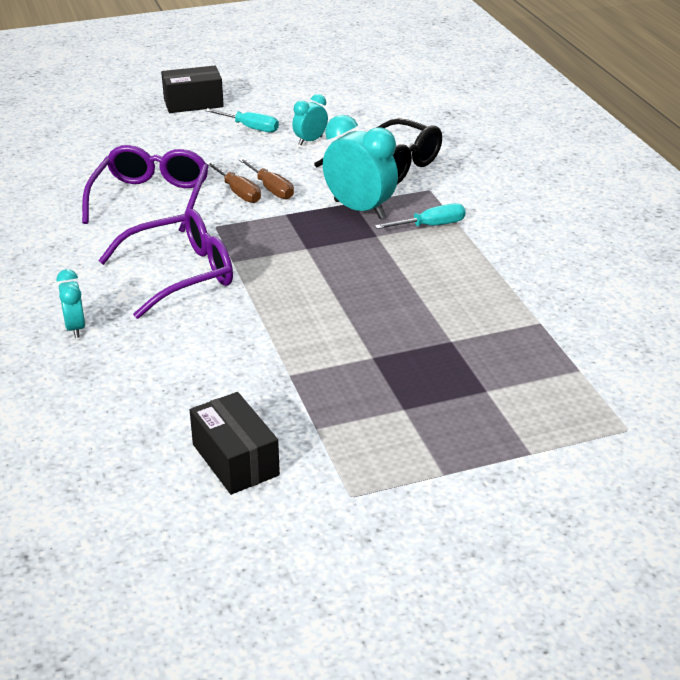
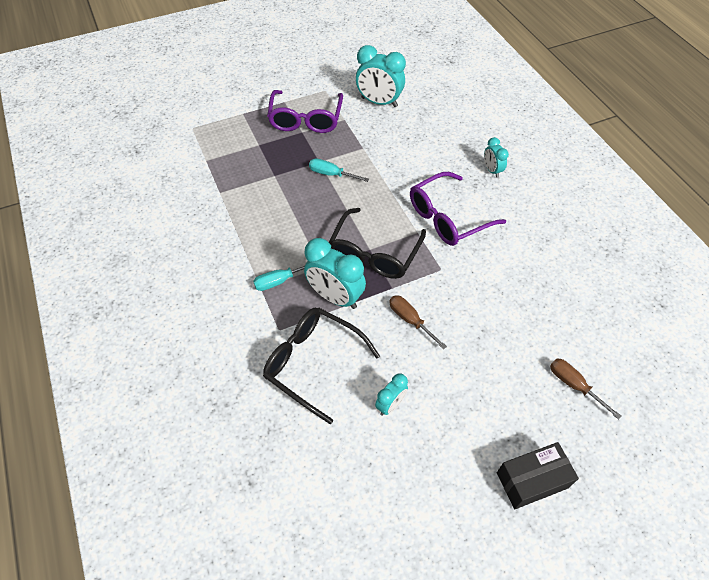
camera: 175 degrees right, 20 degrees up
(151, 199) = (502, 299): purple glasses -> purple glasses (305, 119)
(235, 459) = (379, 102): black box -> turquoise clock
(238, 192) = (436, 313): brown screwdriver -> brown screwdriver (574, 385)
(250, 128) = (455, 427): turquoise screwdriver -> turquoise screwdriver (332, 174)
(301, 244) = (374, 253): none -> black glasses

